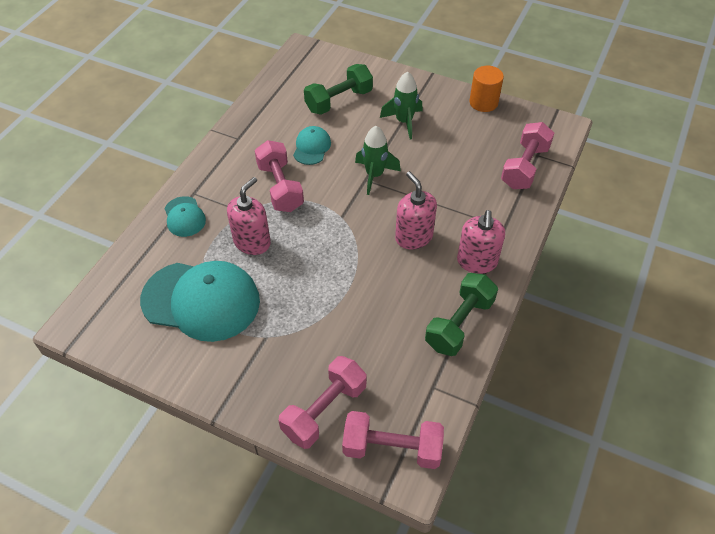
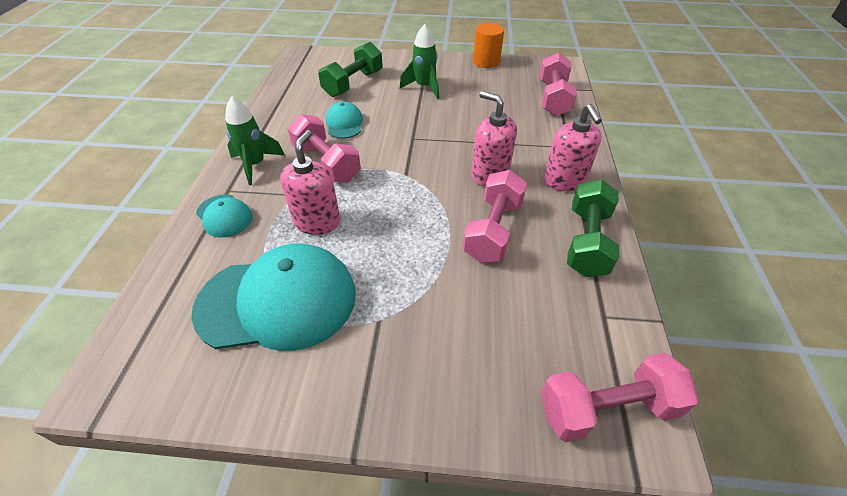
camera: 20 degrees left, 5 degrees down
(324, 410) = (497, 388): pink dumbbell -> pink dumbbell (493, 230)
(374, 175) = (420, 133): green rocket -> green rocket (255, 165)

